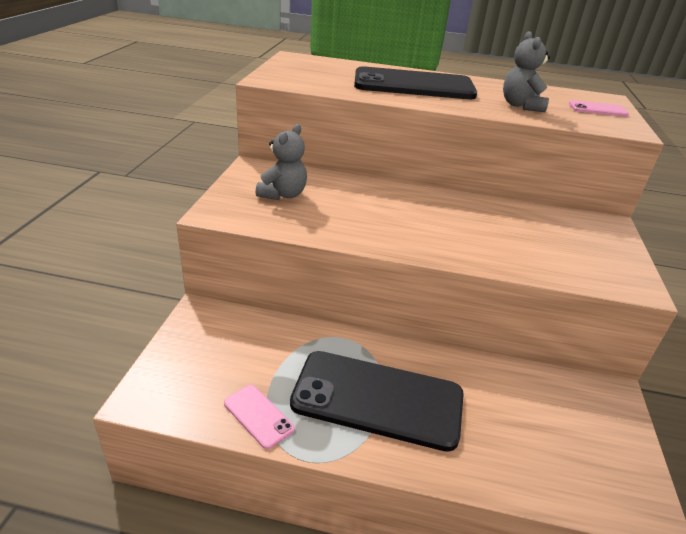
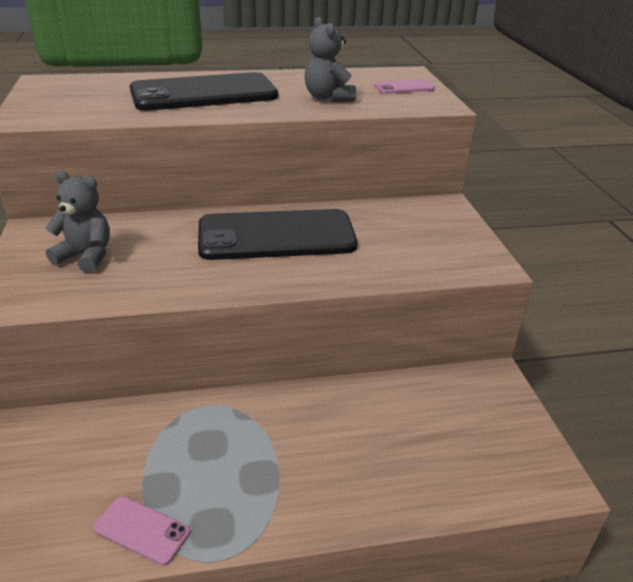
camera: 20 degrees left, 0 degrees up
(283, 194) = (86, 256): grey teddy bear -> grey teddy bear turned 75 degrees counterclockwise
(377, 399) = (270, 463): black phone -> black phone (276, 236)

